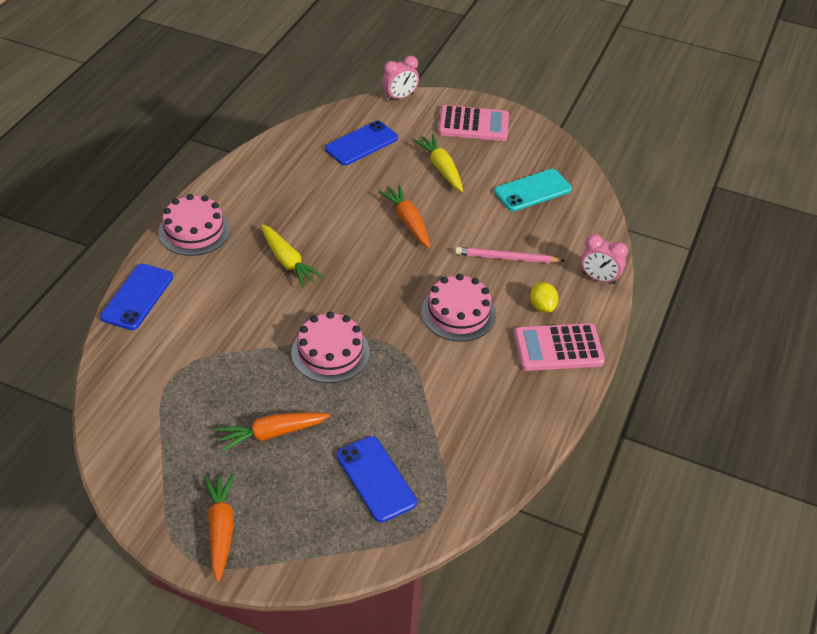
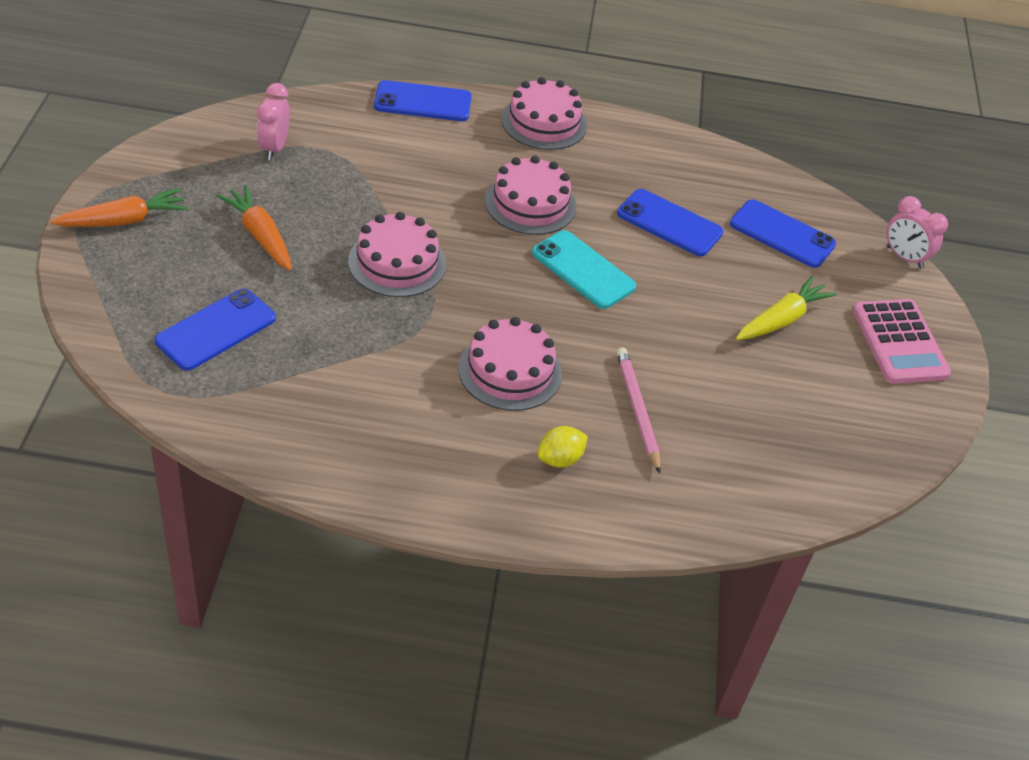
camera: 70 degrees right, 0 degrees up
(287, 261) = (530, 203): yellow carrot -> pink cake
(333, 194) = (669, 223): none -> blue phone
(408, 222) = (655, 300): orange carrot -> none
(532, 190) = (795, 425): turquoise phone -> turquoise phone (583, 270)
(558, 348) = (486, 484): pink calculator -> none
(599, 278) = (646, 521): pink clock -> pink clock (274, 148)

